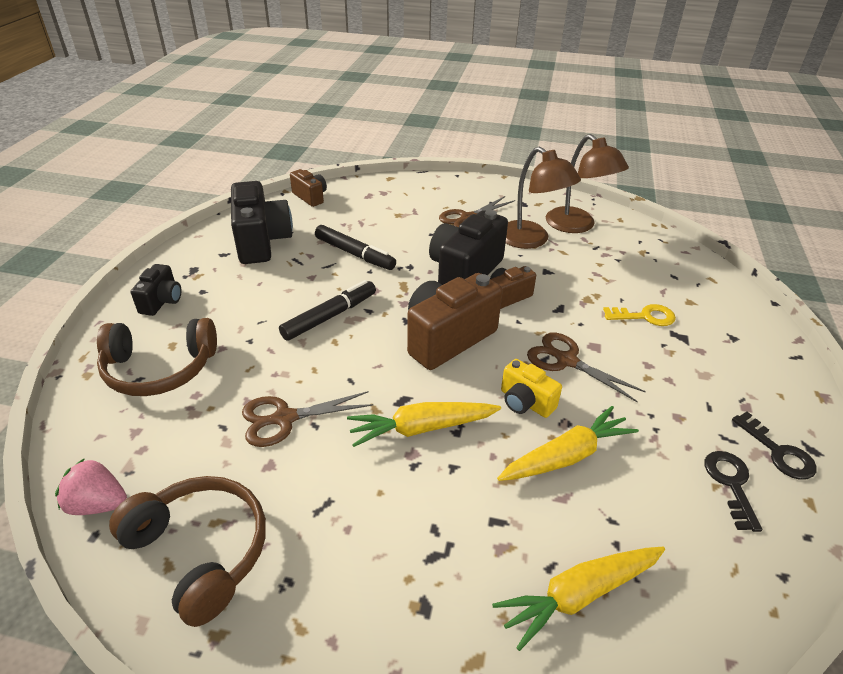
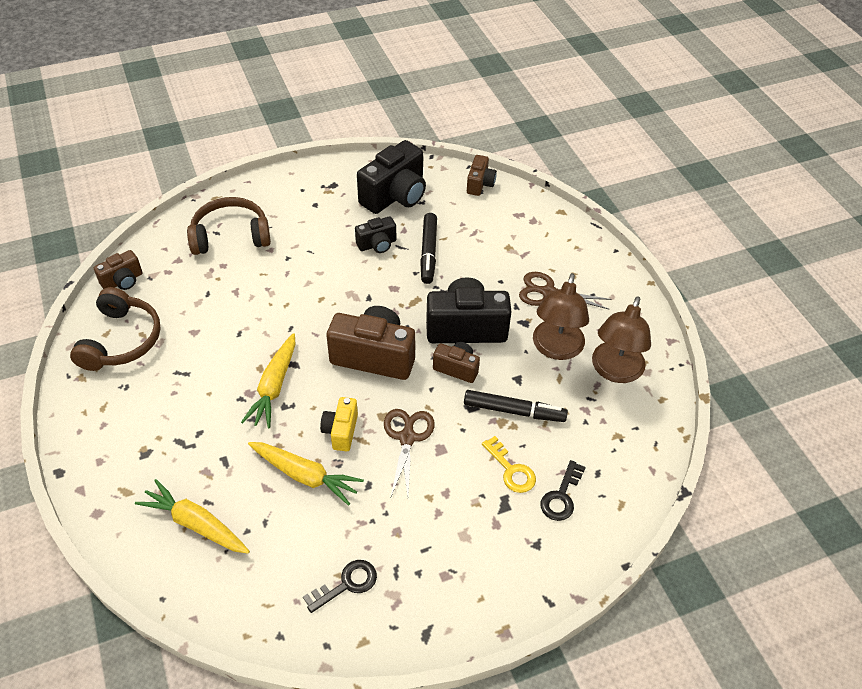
camera: 55 degrees right, 10 degrees up
(98, 504) = (123, 281): pink strawberry -> brown camera
(159, 369) = (230, 235): brown headphones -> brown headphones turned 120 degrees clockwise
(162, 301) = (289, 194): black camera -> black camera (377, 244)
(284, 418) = (233, 316): brown scissors -> none
(329, 316) = (343, 281): black marker -> black marker (513, 411)
(422, 428) = (274, 386): yellow carrot -> yellow carrot turned 120 degrees counterclockwise
(778, 452) = (405, 609): black key -> black key (561, 496)

